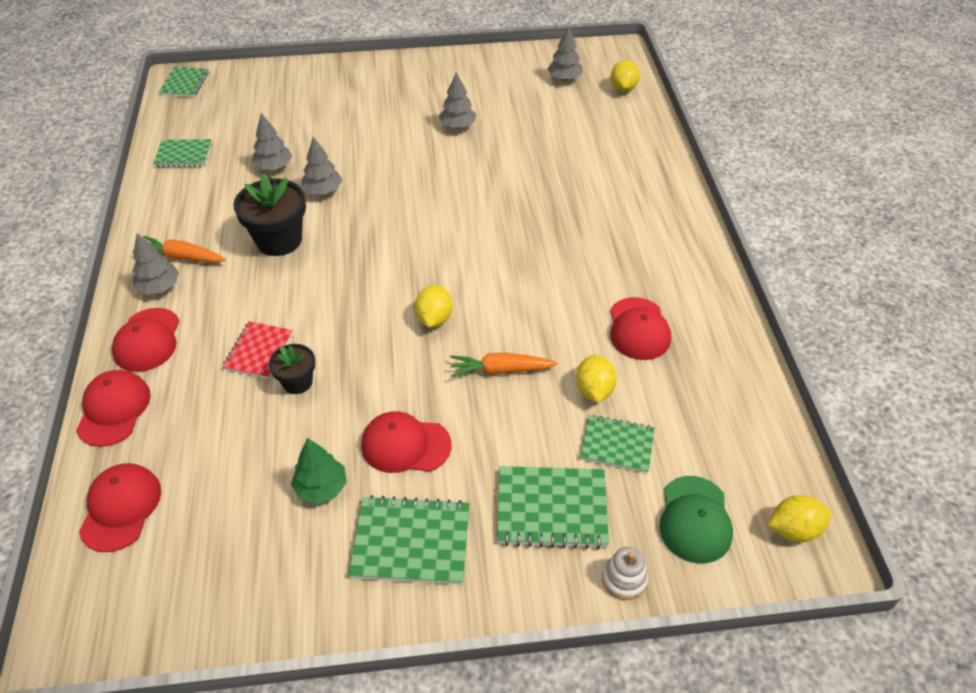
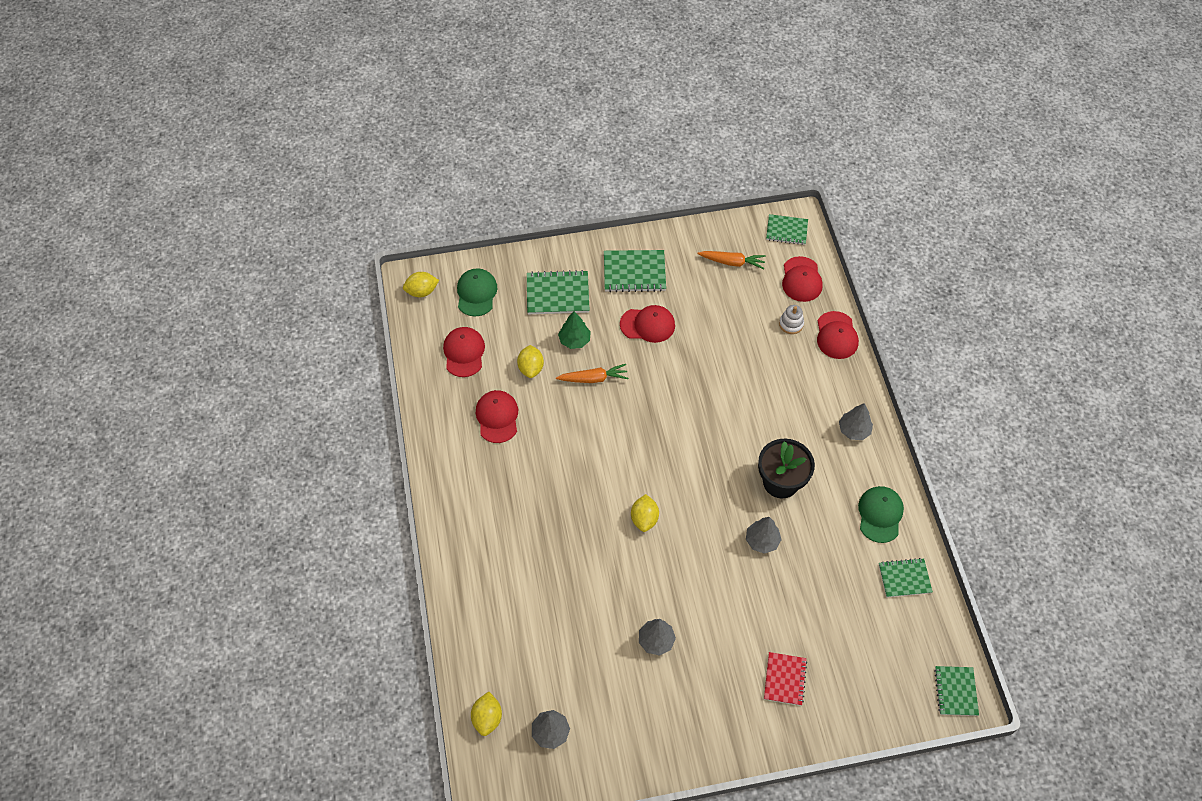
camera: 175 degrees right, 10 degrees up
(147, 340) = (840, 386): red cap -> red cap (464, 353)
(177, 205) = (880, 515): none -> green cap
(181, 257) = (850, 459): orange carrot -> orange carrot (732, 262)
(258, 351) = (760, 382): red notebook -> red notebook (784, 679)
(274, 167) = (815, 568): grey tree -> none
(297, 382) = (726, 361): black flower pot -> none
(321, 487) = (691, 297): green tree -> green tree (574, 340)
(434, 318) = (644, 416): yellow lemon -> yellow lemon (644, 519)
(617, 445) = (518, 333): green notebook -> green notebook (786, 230)
(624, 579) = (518, 262): white stacking toy -> white stacking toy (791, 324)

